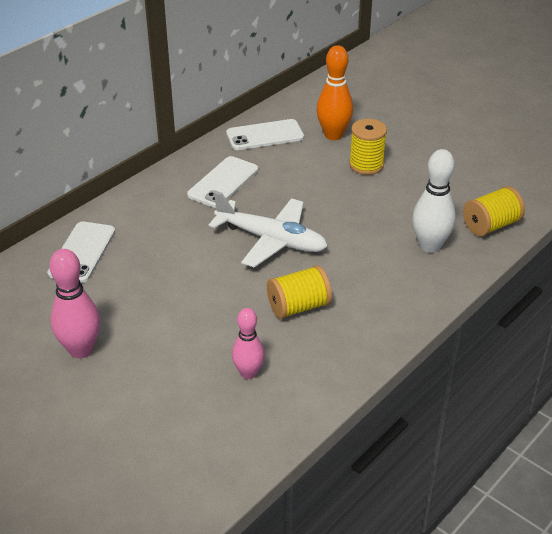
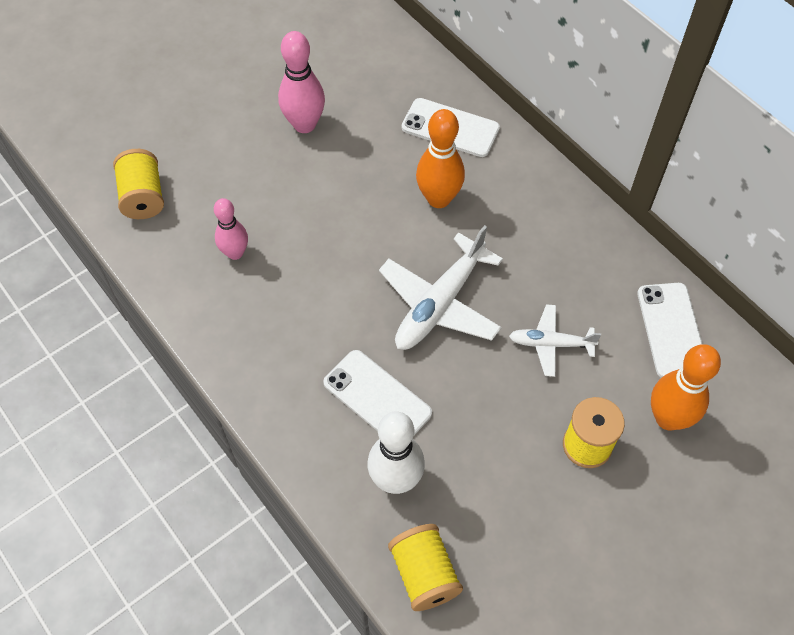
camera: 100 degrees right, 20 degrees up
(164, 251) = (438, 199): none -> orange bowling pin
(223, 182) = (564, 268): white phone -> white phone (377, 398)
(291, 184) = (551, 344): none -> white plane
(298, 307) = (319, 312): yellow spool -> yellow spool (143, 197)

